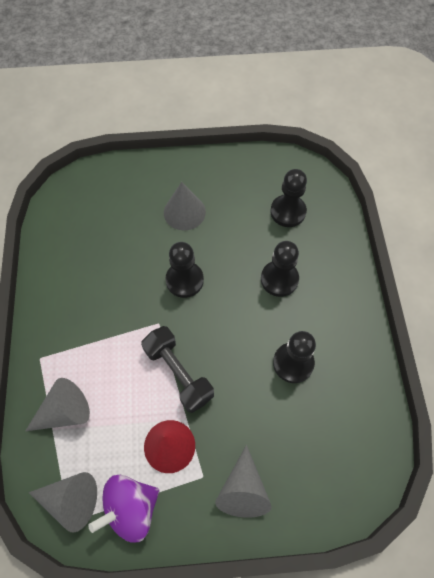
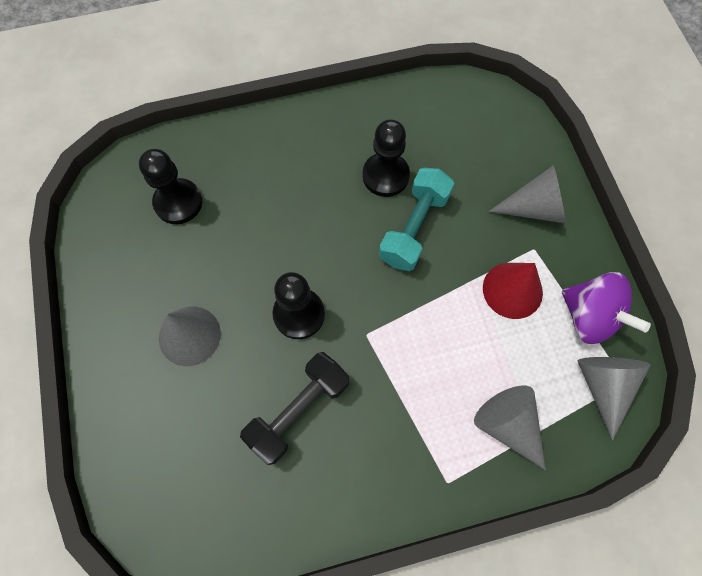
camera: 100 degrees left, 5 degrees up
(178, 373) = (426, 297): black dumbbell -> black dumbbell (298, 410)
(240, 376) = (414, 228): none -> turquoise dumbbell
(279, 279) = (280, 201): black pawn -> none

